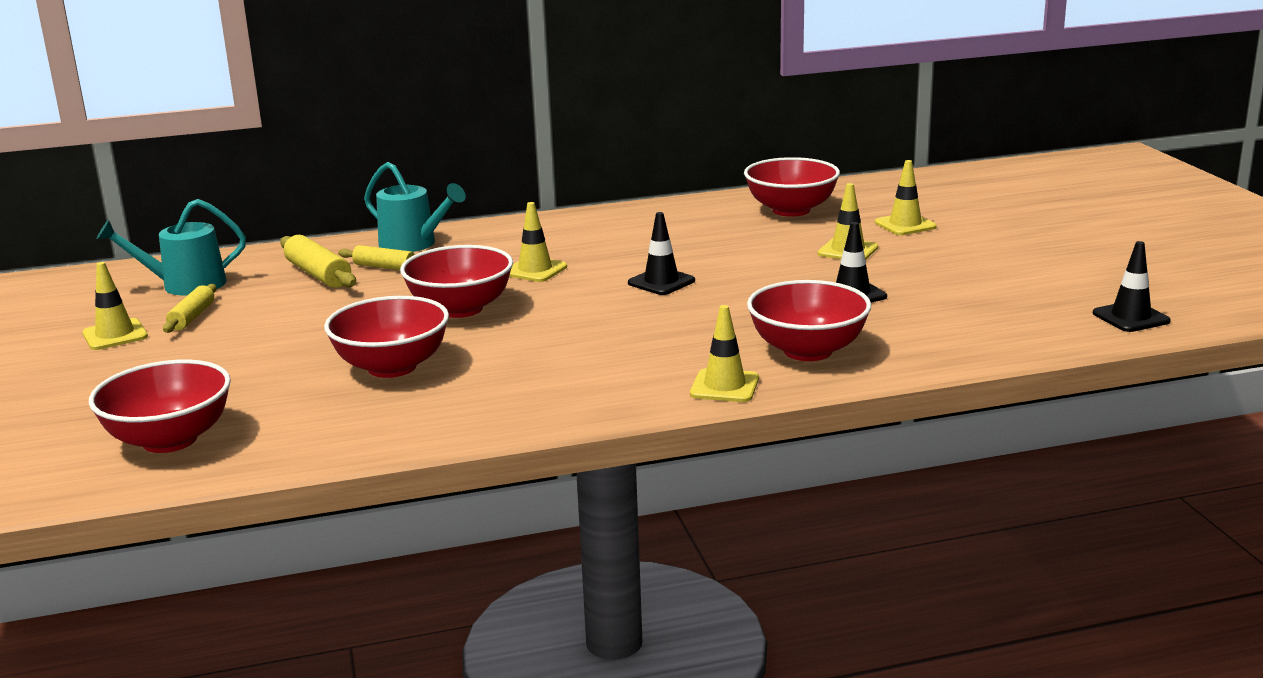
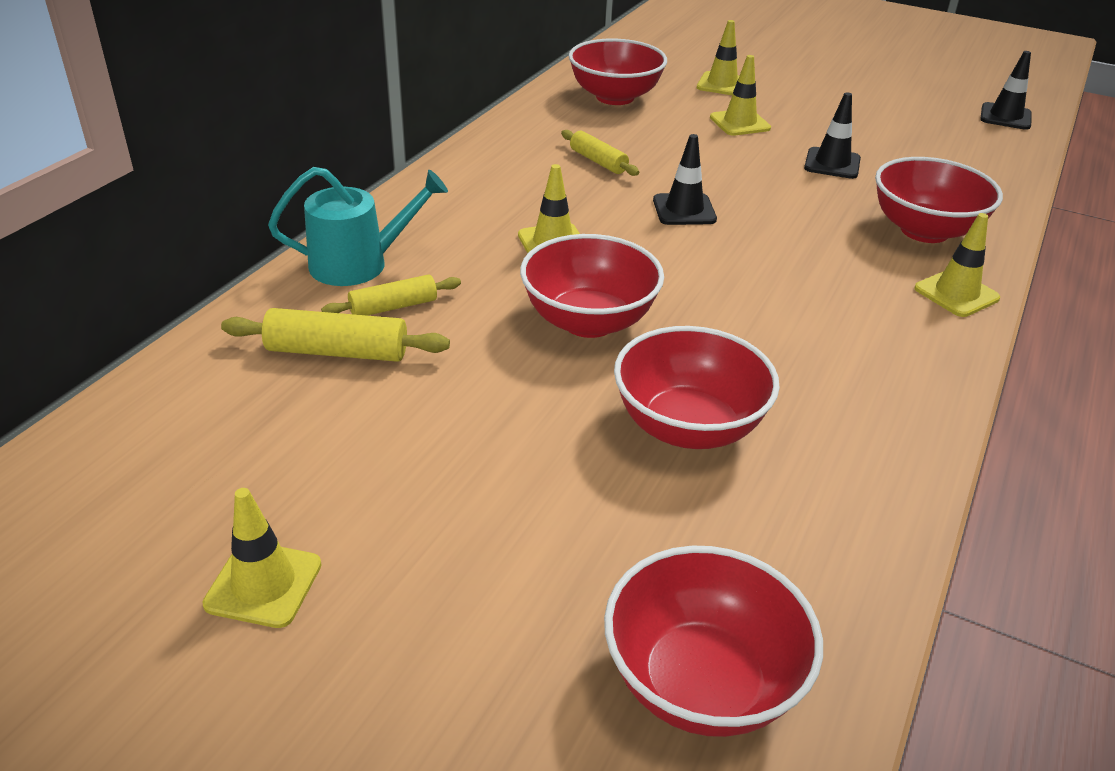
camera: 50 degrees left, 15 degrees up
(186, 285) = (189, 452): turquoise watering can -> none
(192, 317) = (312, 493): yellow rolling pin -> yellow rolling pin (598, 161)

